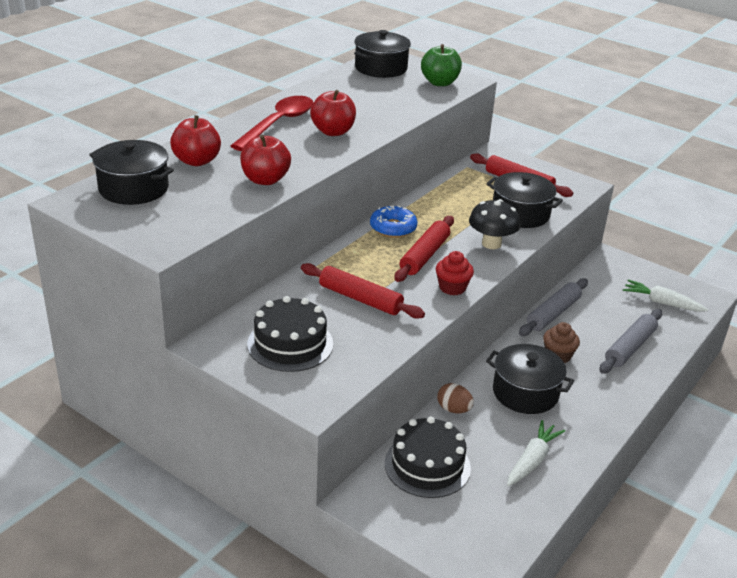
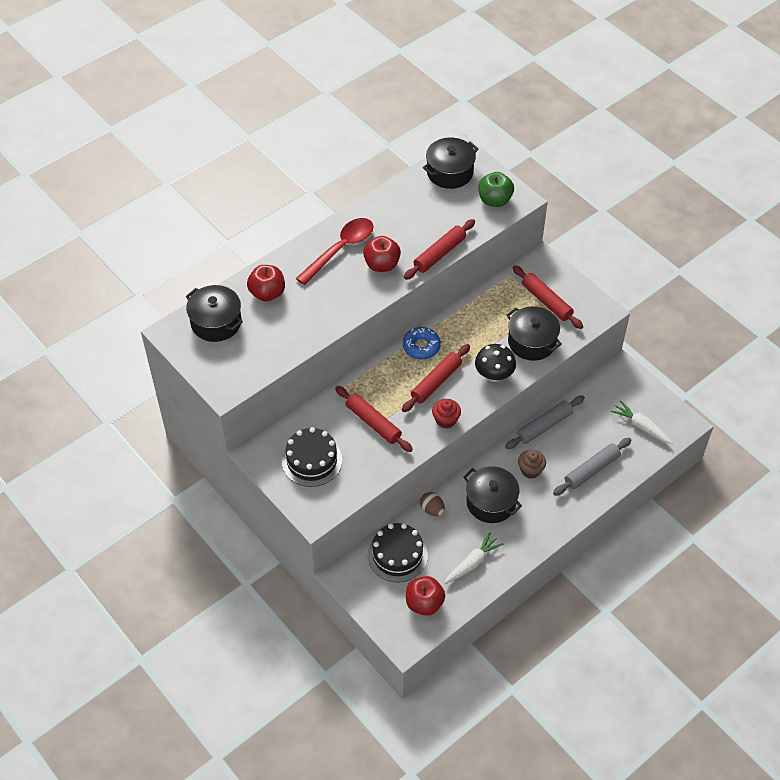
camera: 15 degrees right, 20 degrees up
(265, 180) = (314, 322): red apple -> red apple (424, 603)
(397, 120) = (439, 254): none -> red rolling pin

